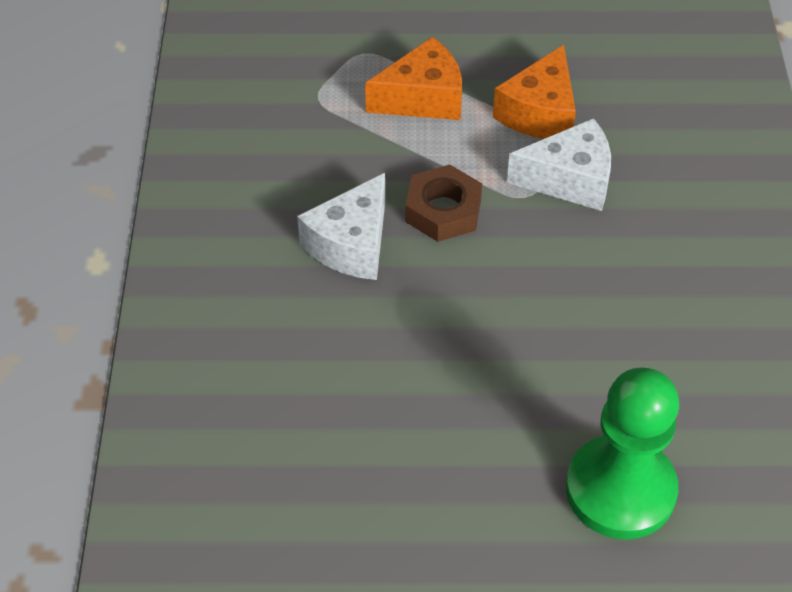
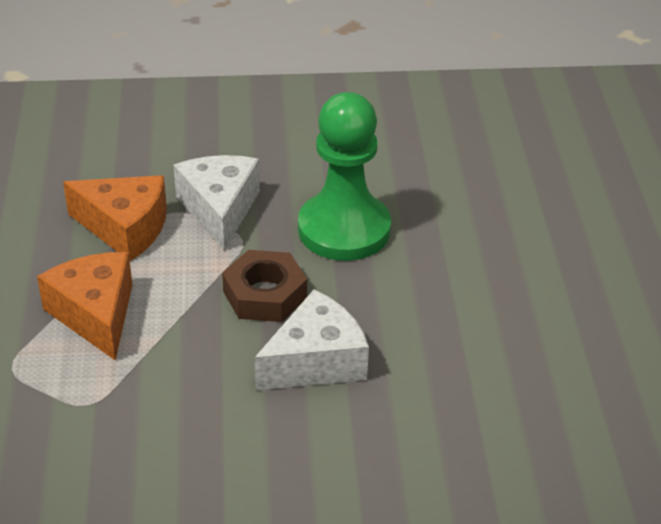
camera: 95 degrees left, 10 degrees down
(351, 244) = (316, 361): white cheese -> white cheese turned 60 degrees counterclockwise
(620, 490) = (560, 189): green pawn -> green pawn (344, 229)

